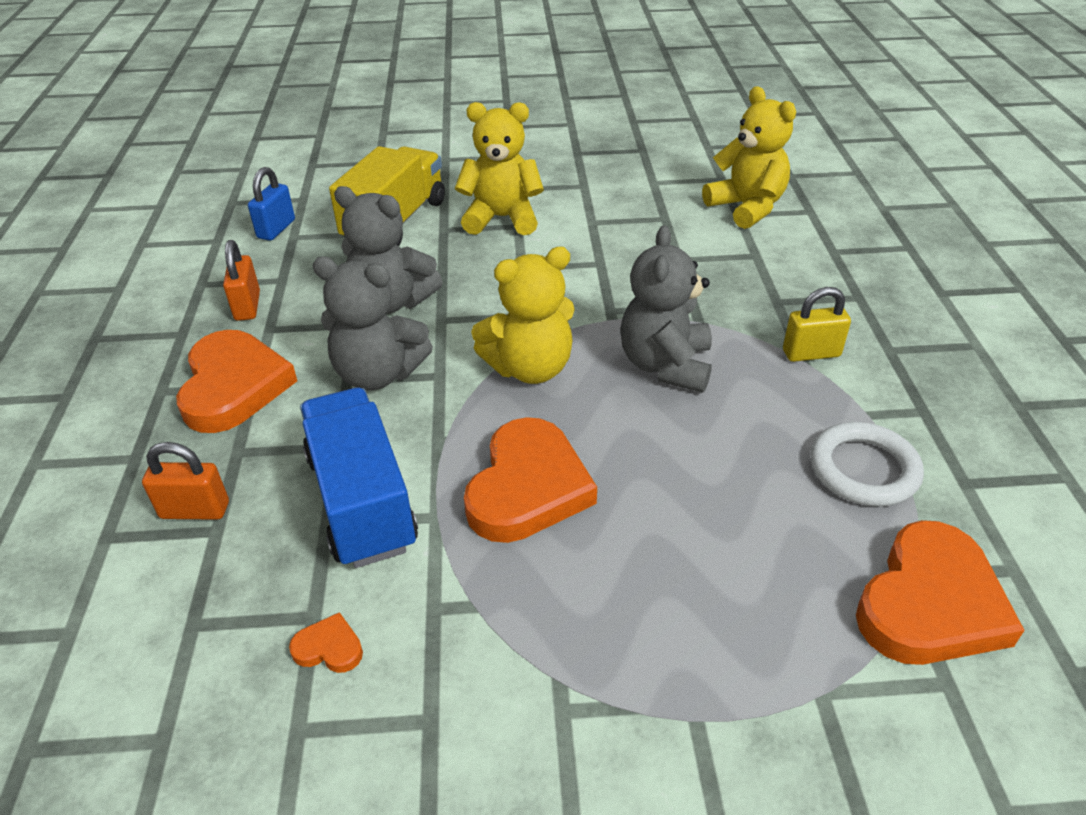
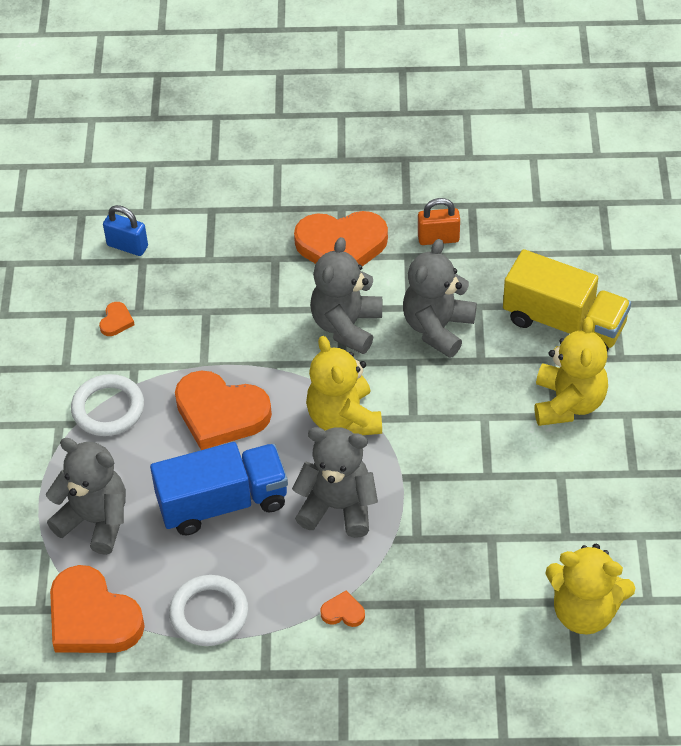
camera: 95 degrees right, 10 degrees up
(195, 510) = (226, 246): orange padlock -> none
(276, 229) = (554, 240): blue padlock -> blue padlock (127, 246)
(361, 501) = (221, 326): blue truck -> blue truck (222, 503)
(525, 635) = (108, 409): none -> white ring
(746, 208) = (584, 611): yellow teddy bear -> yellow teddy bear turned 45 degrees clockwise
(753, 623) = (95, 520): none -> grey teddy bear
(811, 353) = (343, 612): yellow padlock -> orange heart

